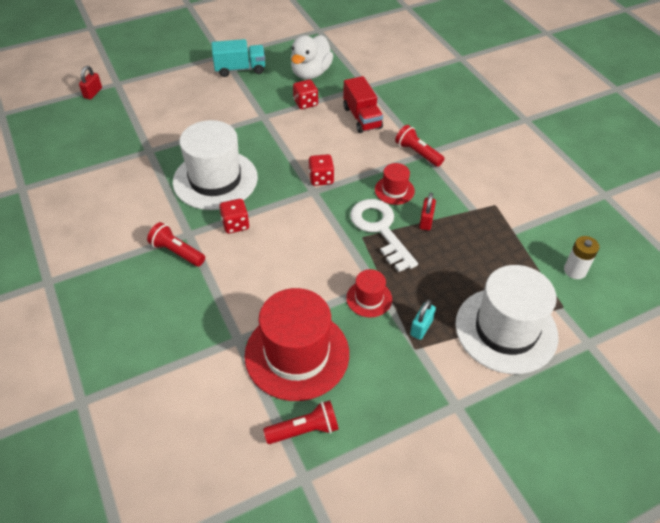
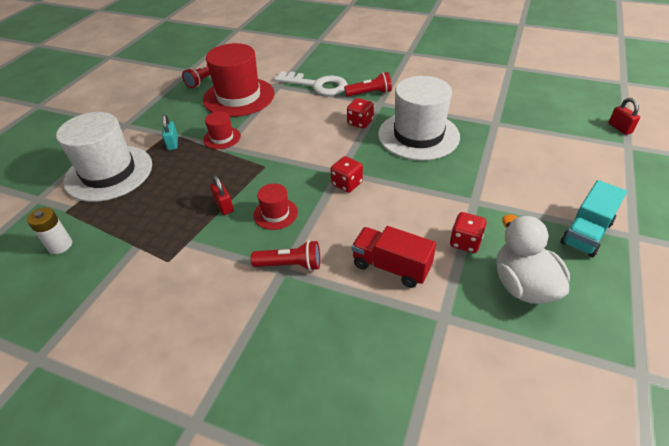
camera: 140 degrees right, 5 degrees down
(380, 229) = (256, 178): white key -> white key (317, 85)

